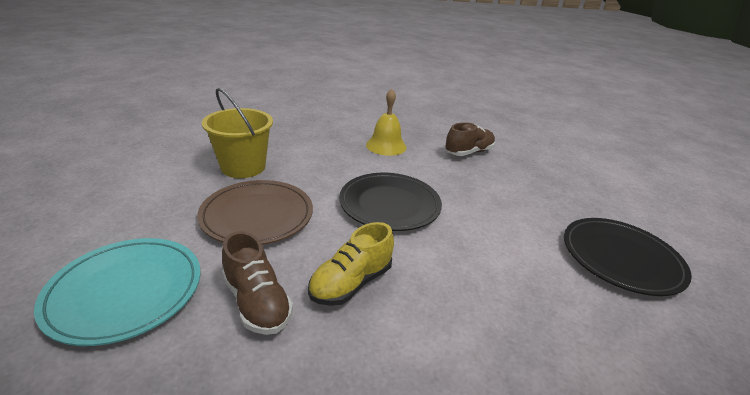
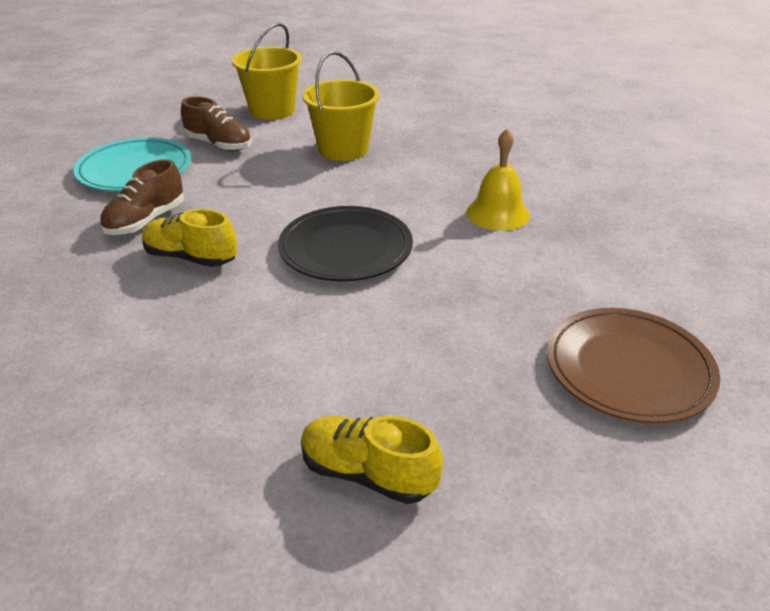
camera: 70 degrees right, 5 degrees up
(118, 178) = (272, 110): none -> yellow bucket
(257, 215) = (263, 184): brown plate -> brown plate (628, 369)
(468, 152) = (568, 285): brown shoe -> brown shoe (219, 145)
(621, 258) = (367, 474): black plate -> yellow shoe

